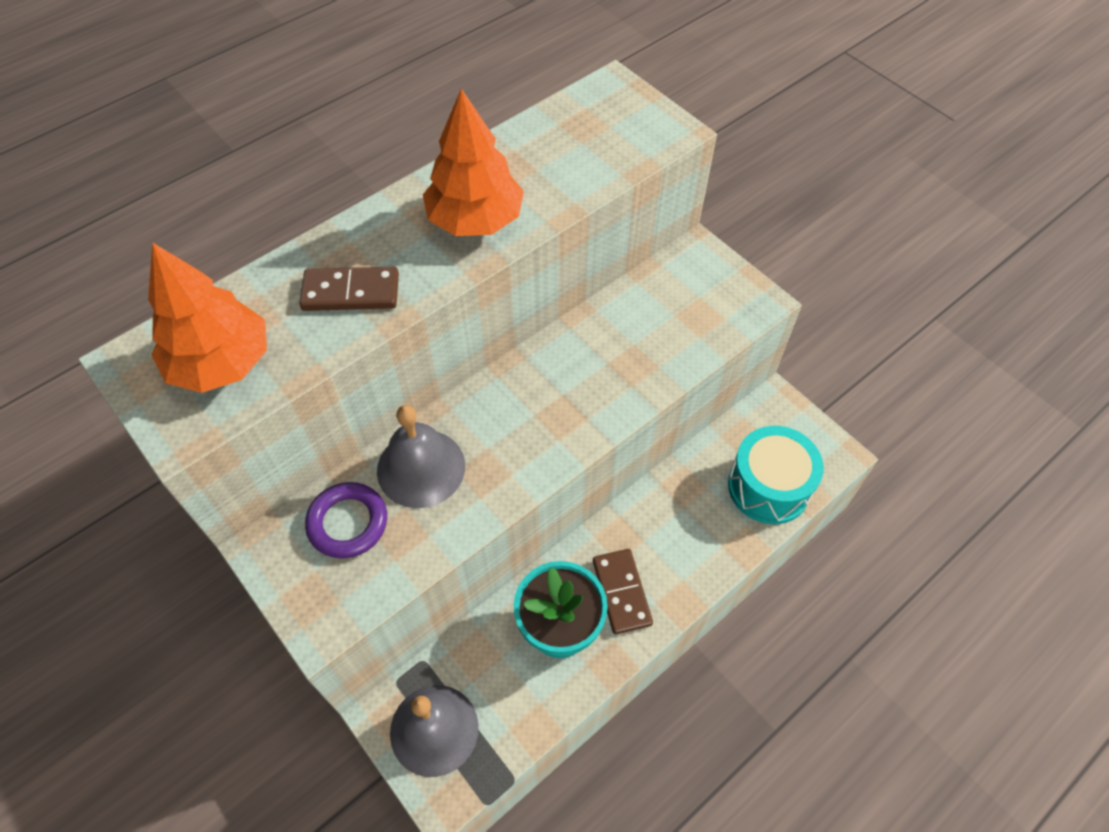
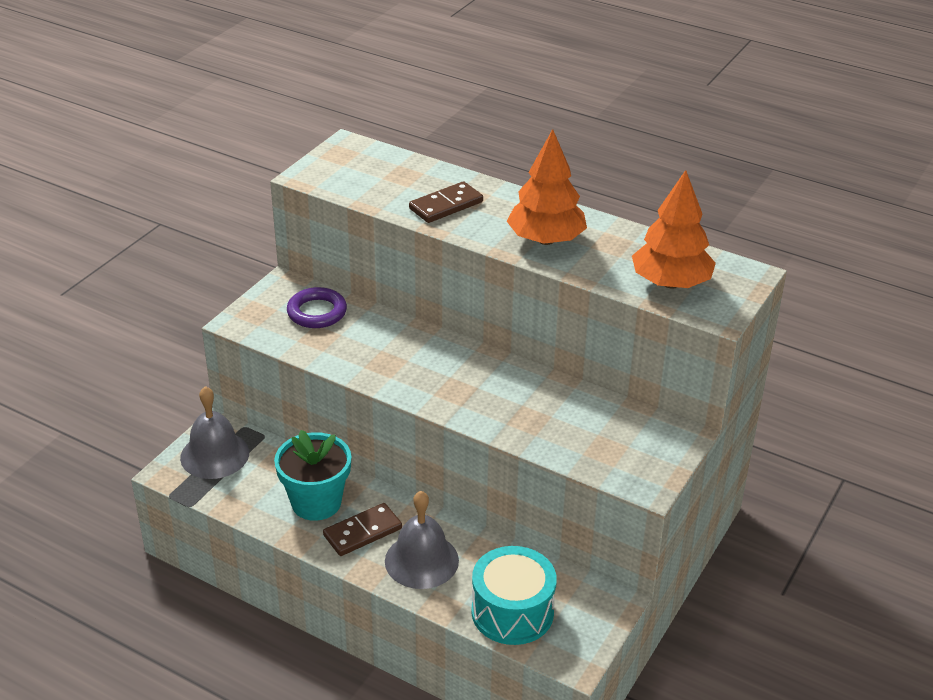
camera: 70 degrees right, 20 degrees down
(221, 363) = (362, 175): orange tree -> orange tree (670, 283)
(351, 292) = (446, 205): brown domino -> brown domino turned 75 degrees clockwise
(421, 468) = (375, 333): grey bell -> grey bell (421, 560)

